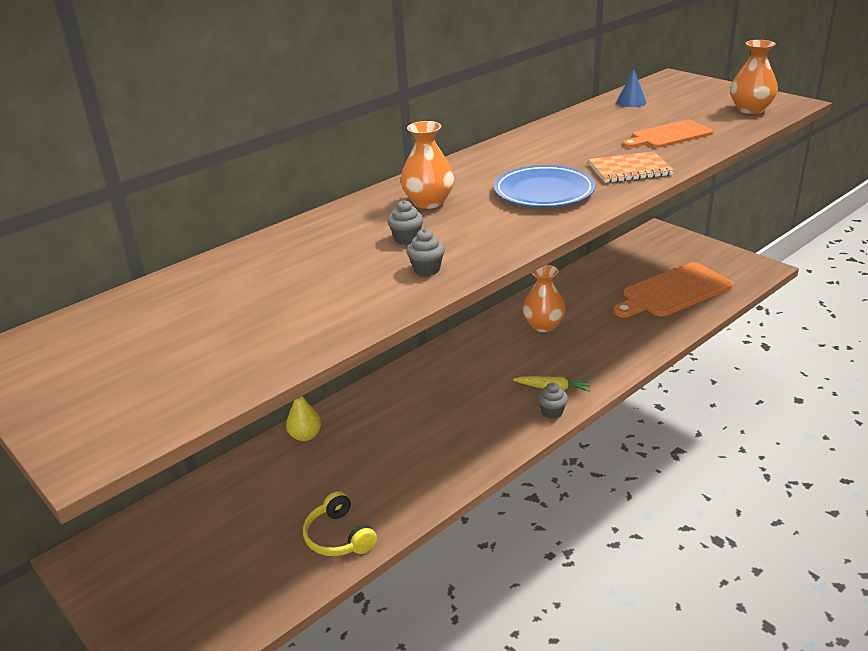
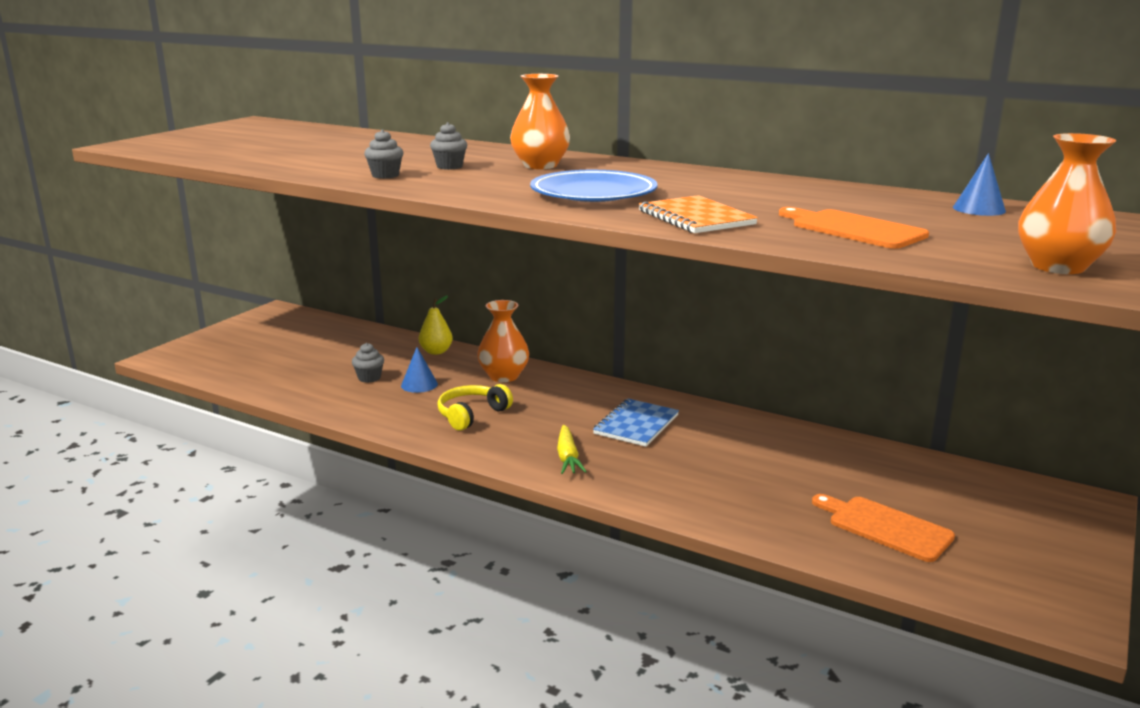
camera: 70 degrees right, 10 degrees down
(339, 536) = (301, 387): yellow headphones -> yellow headphones (472, 415)
(379, 453) = (419, 384): none -> blue cone
(512, 350) = (636, 425): none -> blue notebook
(543, 325) = (706, 437): orange vase -> orange vase (504, 376)
(552, 412) = (519, 461): grey cupcake -> grey cupcake (369, 378)
(673, 292) = (885, 527): orange cutting board -> orange cutting board, size x0.63

